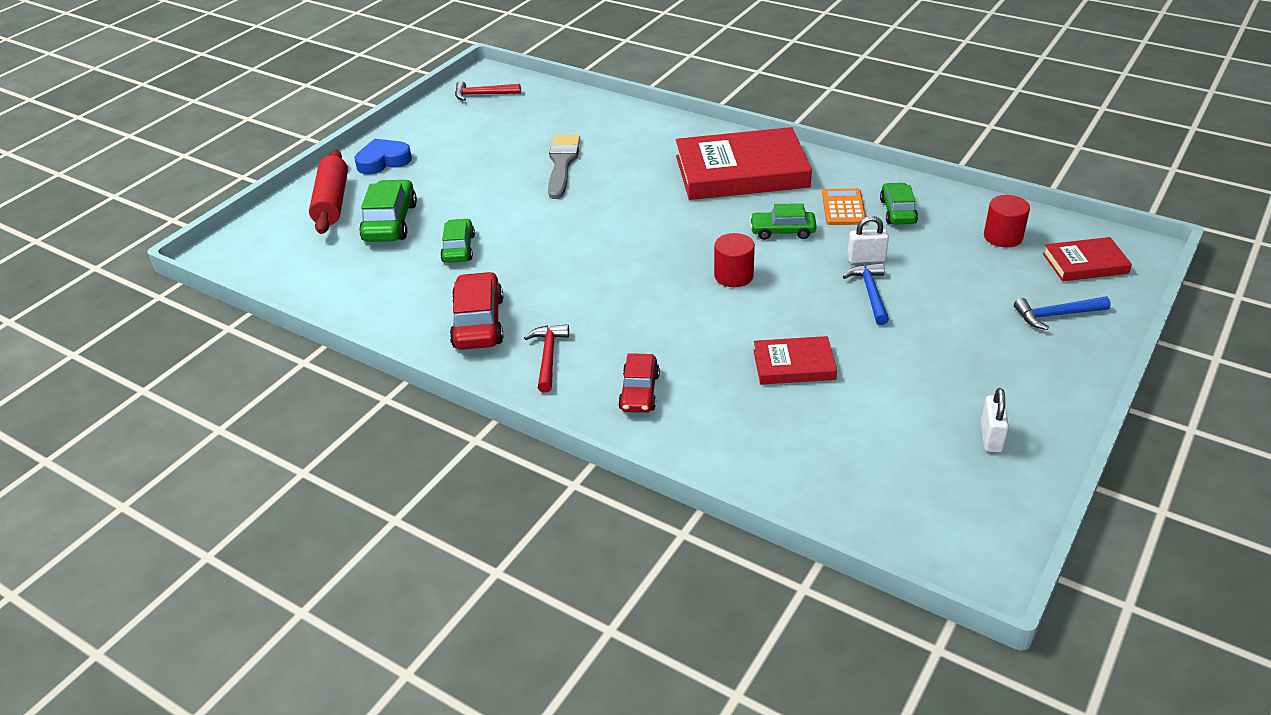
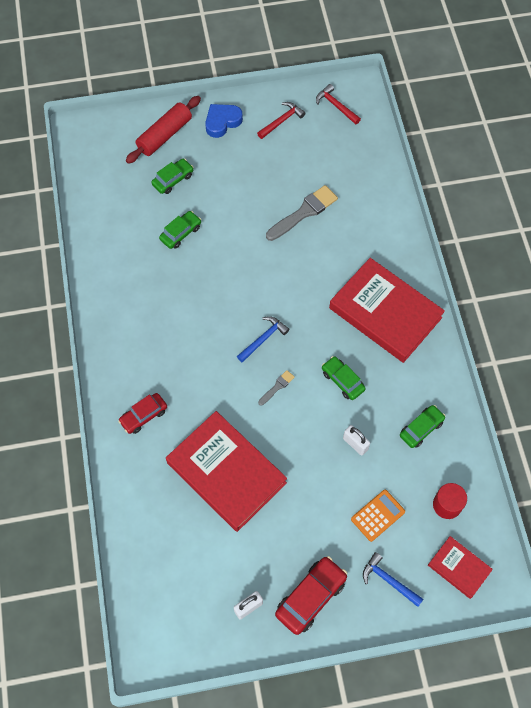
camera: 45 degrees right, 25 degrees up
(383, 161) = (222, 122): blue heart -> blue heart turned 60 degrees counterclockwise
(390, 222) = (173, 180): green car -> green car, size x0.66
(478, 323) = (131, 297): red car -> red car (310, 597)
(548, 357) = (134, 352): red hammer -> red hammer (281, 121)
(733, 276) = (277, 387): red cylinder -> grey brush
(794, 364) = (226, 472): red book -> red book, size x2.01
(843, 208) = (397, 396): orange calculator -> orange calculator (378, 515)
(870, 293) = (323, 468): blue hammer -> blue hammer (263, 339)

